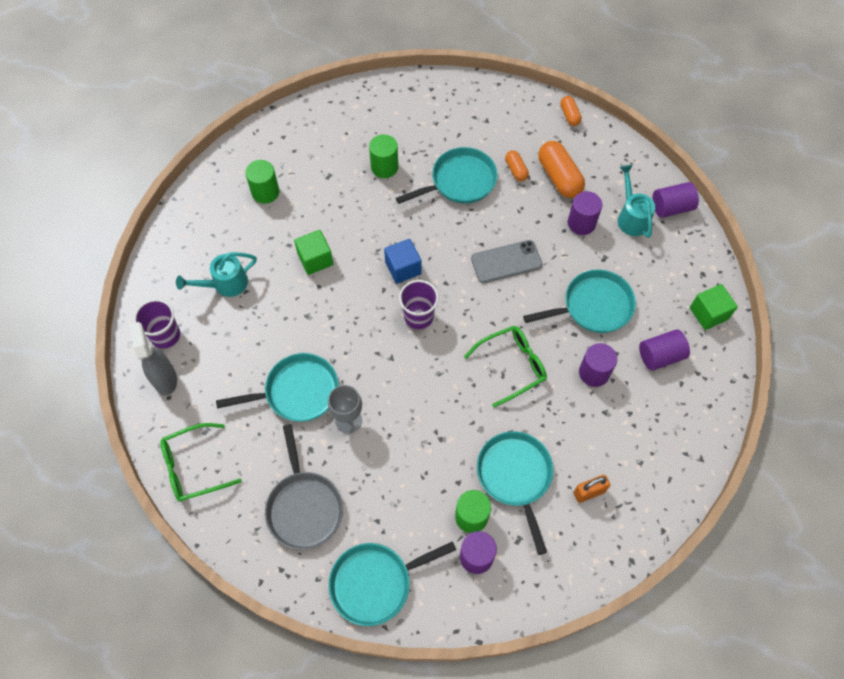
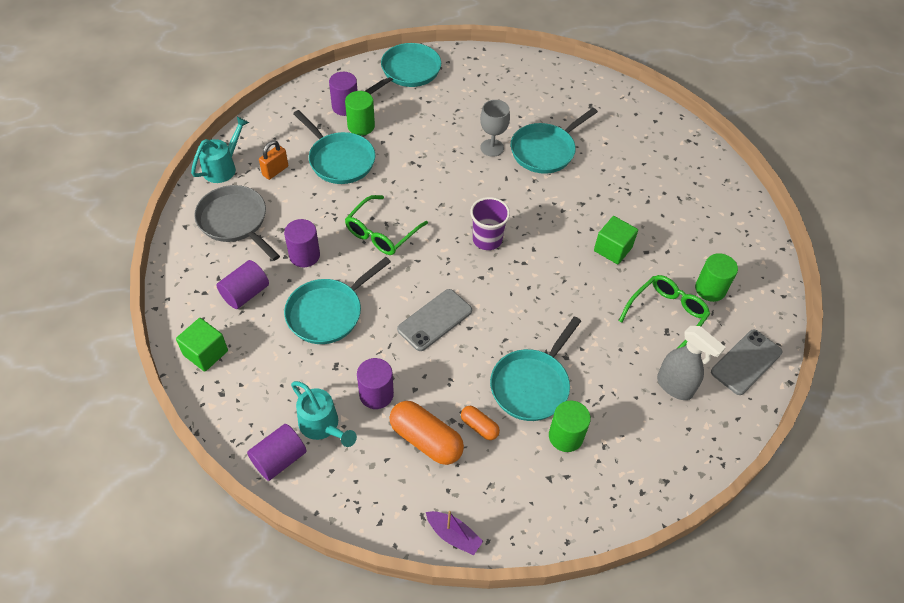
camera: 150 degrees right, 10 degrees down
(165, 335) = (678, 148): purple cup -> none
(165, 378) = (650, 123): grey spray bottle -> grey spray bottle (675, 386)
(194, 467) = (579, 84): green glasses -> green glasses (666, 315)
(225, 284) = (669, 199): turquoise watering can -> turquoise watering can (223, 167)
(290, 131) = (746, 362): none -> grey phone
(304, 507) = (485, 91): grey pan -> grey pan (235, 221)
(384, 167) = (620, 366): green cylinder -> green cylinder (565, 436)
(403, 268) = (529, 274): blue cube -> none
(569, 115) = (453, 535): orange capsule -> purple boat

